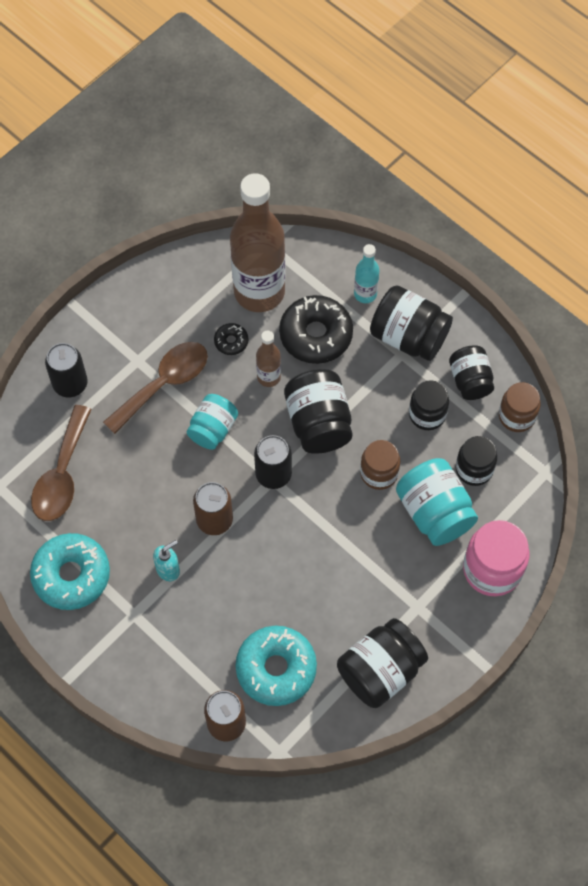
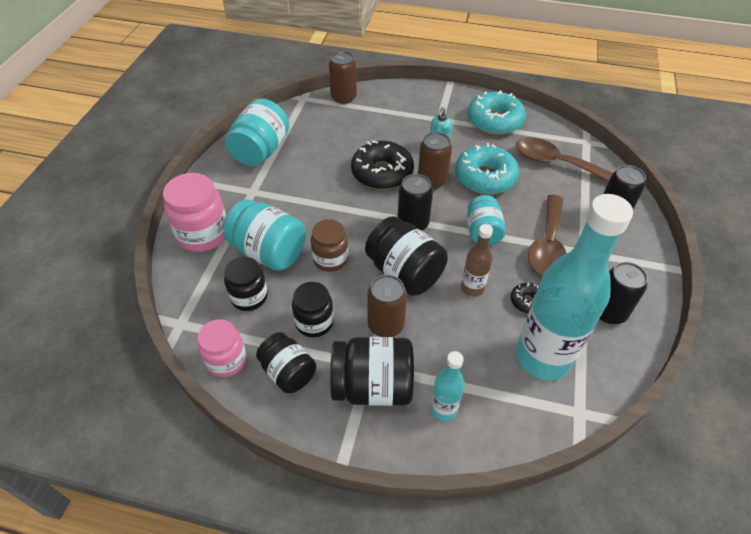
camera: 150 degrees right, 15 degrees down
(62, 475) = (556, 163): brown spoon -> brown spoon turned 45 degrees counterclockwise
(171, 298) = (608, 312): none -> black can
(259, 292) = (542, 357): brown bottle -> turquoise bottle
(276, 669) = (331, 128): turquoise donut -> turquoise donut (485, 177)
(316, 335) = (460, 343): black donut -> black donut (382, 173)
(367, 381) = (386, 325): none -> brown can
(380, 671) = (261, 151): black jar -> turquoise jar
(516, 416) = (226, 360): brown jar -> pink jar

